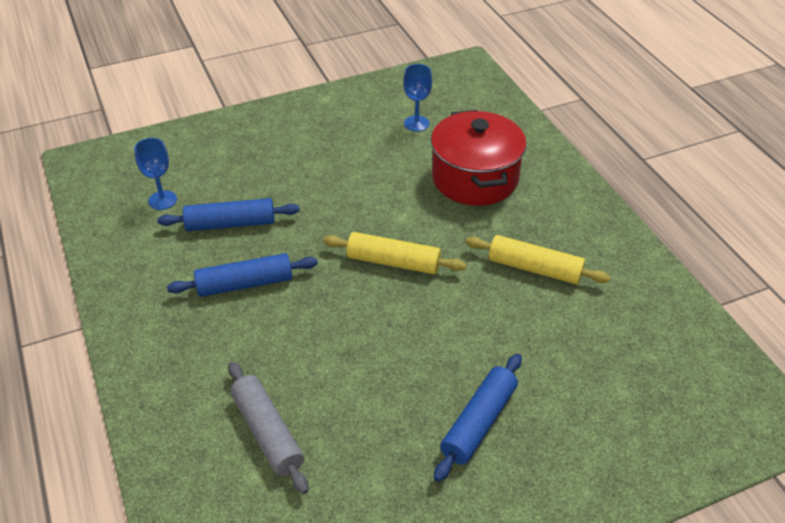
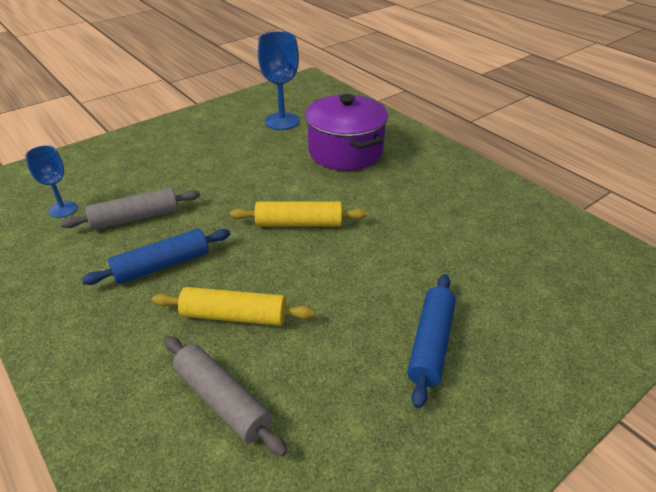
camera: 15 degrees left, 5 degrees down
(230, 224) = (135, 218): blue rolling pin -> grey rolling pin
(416, 123) = (282, 121): blue goblet -> blue goblet, size x1.59
(475, 178) = (345, 151): red pot -> purple pot
(534, 268) = (423, 208): yellow rolling pin -> yellow rolling pin (234, 316)

